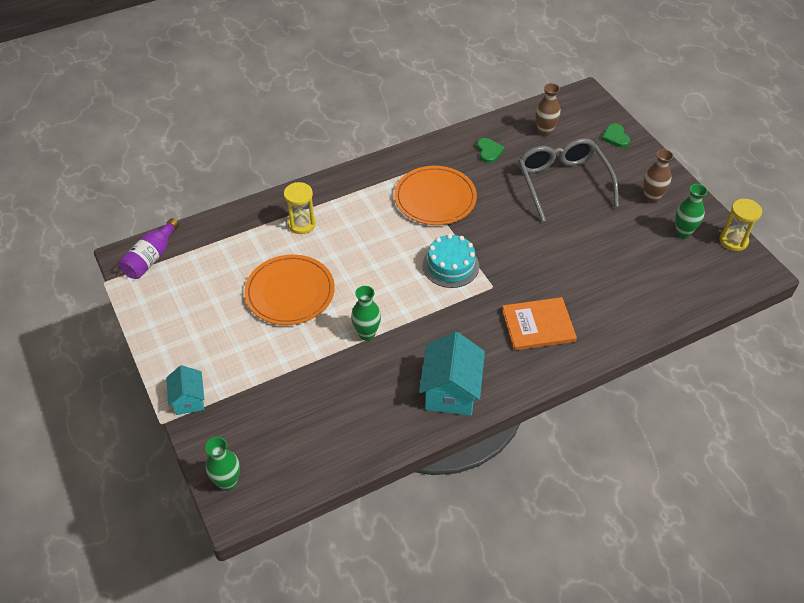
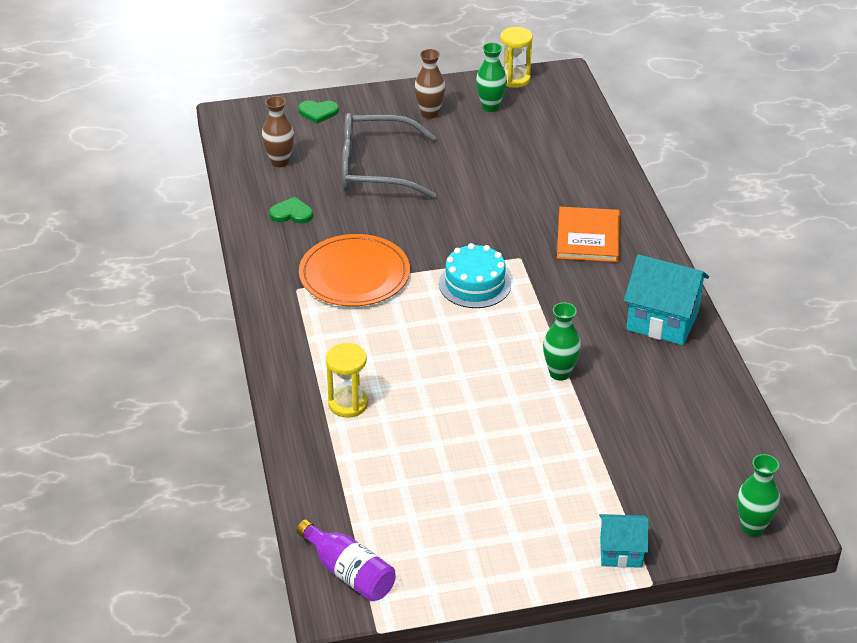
camera: 75 degrees left, 10 degrees down
(290, 292) = (468, 432): orange plate -> none

